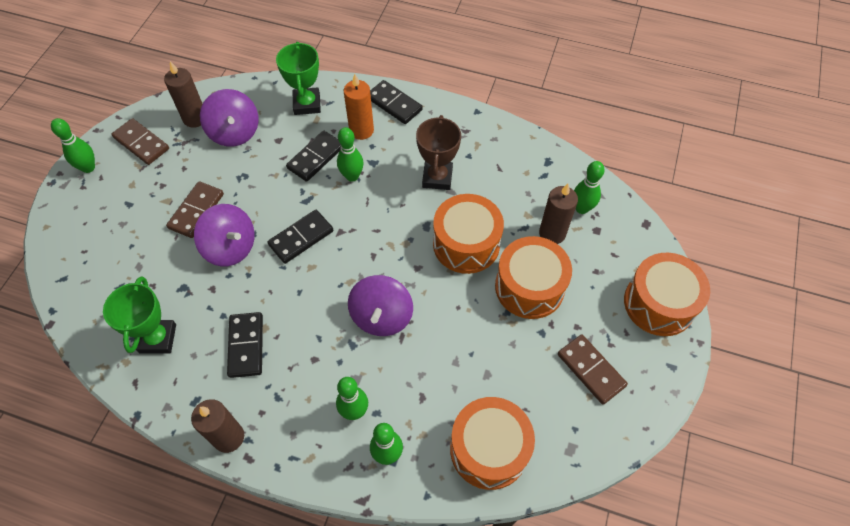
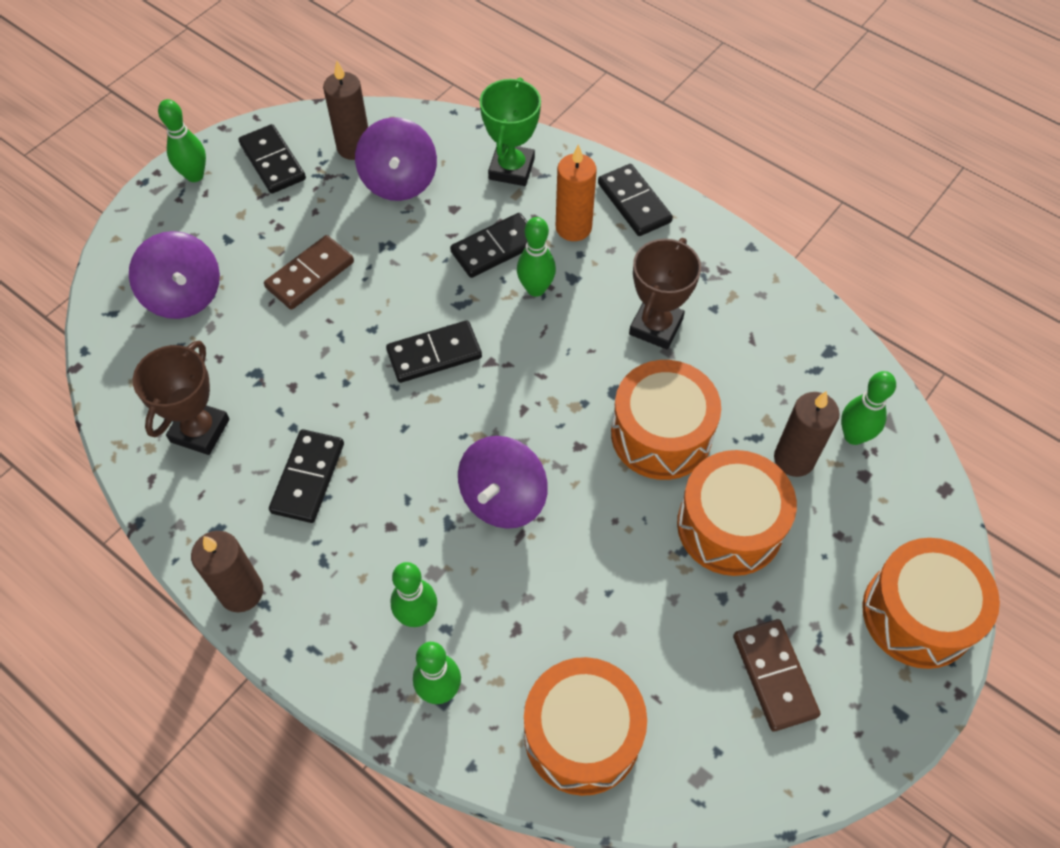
camera: 20 degrees right, 0 degrees up
(141, 143) = (272, 162): brown domino -> black domino
(158, 338) = (200, 430): green trophy -> brown trophy
(230, 247) = (336, 338): purple spinning top -> purple spinning top (184, 295)

